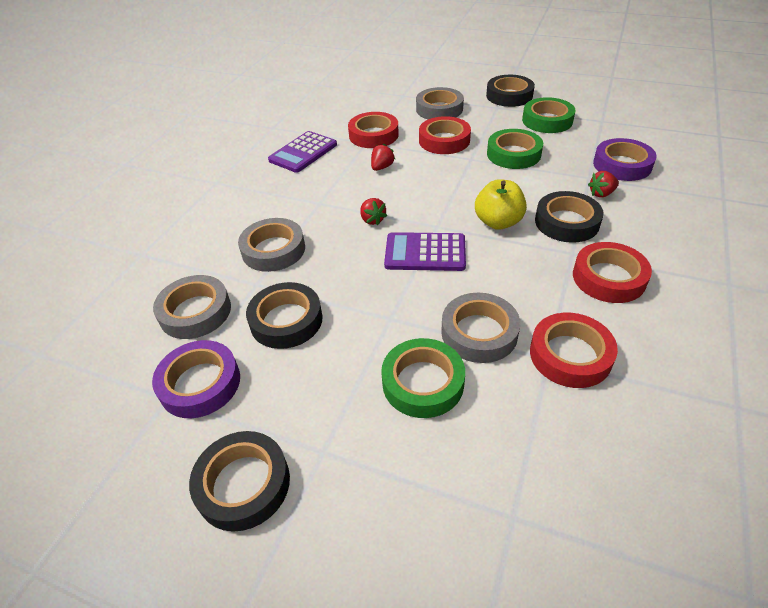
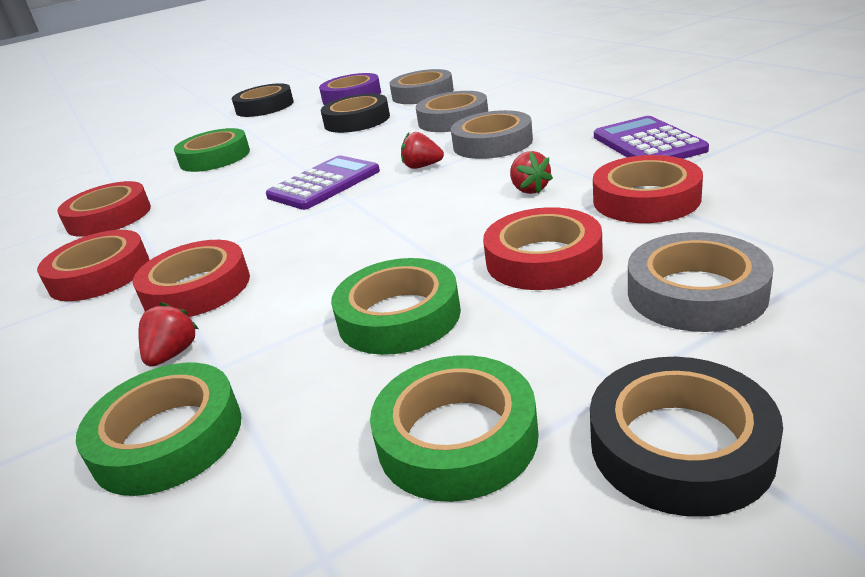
camera: 130 degrees right, 15 degrees down
(479, 332) = (202, 186): grey tape -> grey tape (492, 143)
(498, 222) = (287, 239): yellow apple -> none
(566, 222) = (197, 288): black tape -> red tape
(622, 165) = (168, 438): purple tape -> green tape

